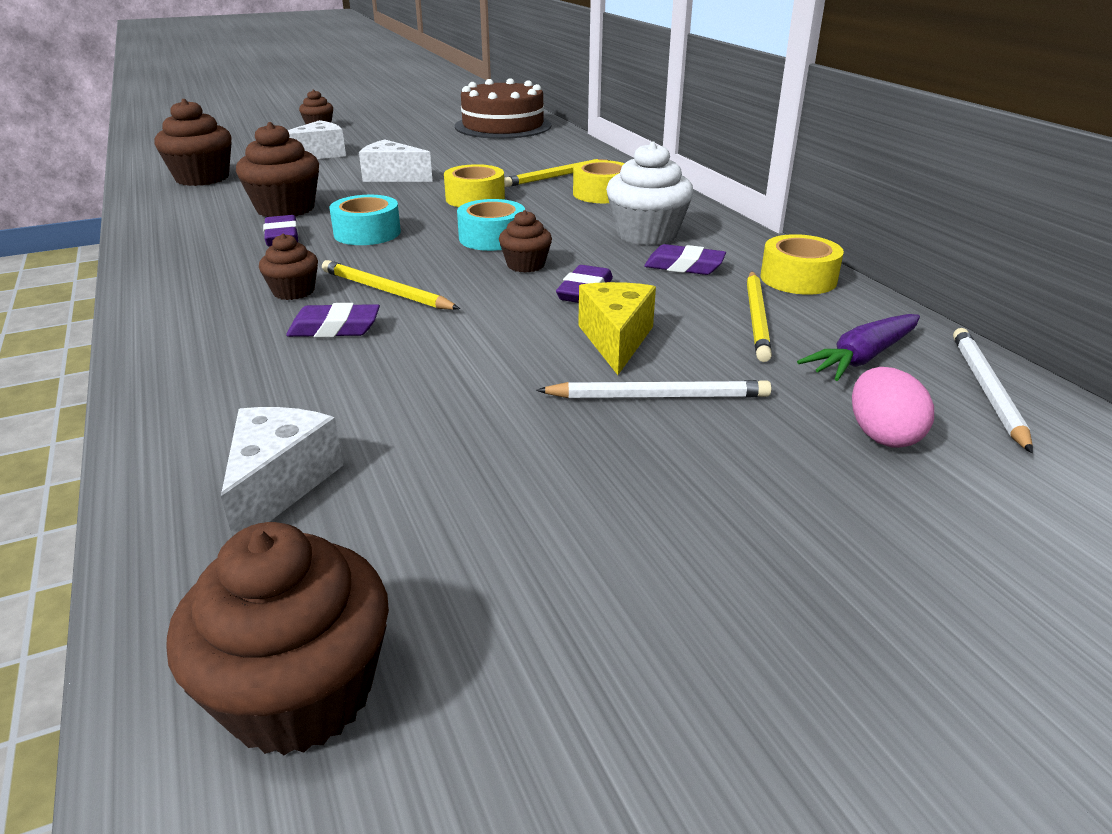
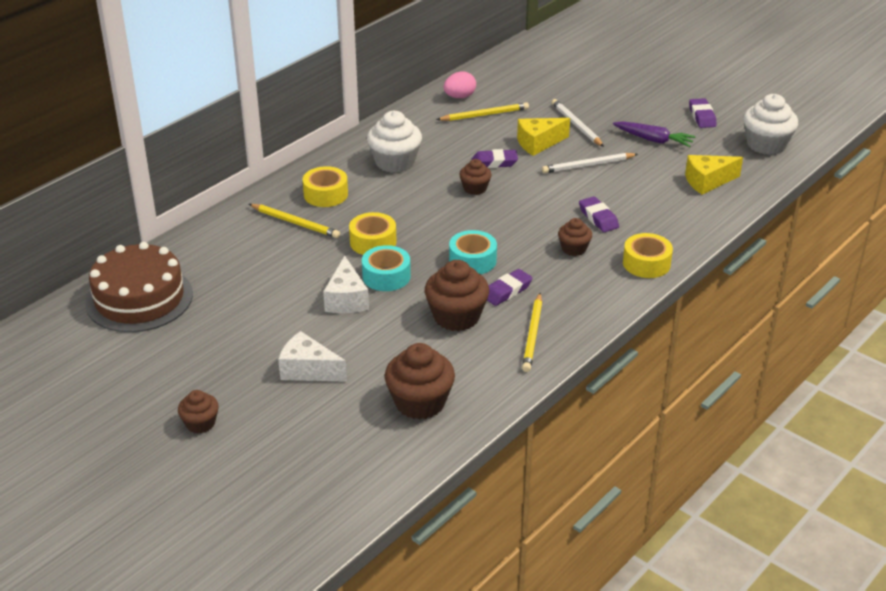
camera: 115 degrees left, 5 degrees up
(279, 485) = (707, 182): white cheese -> yellow cheese
(300, 693) = (766, 144): brown cupcake -> white cupcake
(386, 291) = (546, 220): yellow pencil -> yellow pencil (532, 334)
(492, 238) = (443, 211): turquoise tape -> turquoise tape (386, 276)
(684, 266) = (436, 142): purple eraser -> purple eraser (702, 116)
(798, 279) = (427, 110): yellow tape -> yellow tape (646, 263)
(862, 358) = (503, 89): purple carrot -> purple carrot (653, 140)
(882, 435) = (561, 82): pink egg -> pink egg (459, 97)
(987, 390) = (507, 65): white pencil -> white pencil (588, 165)

